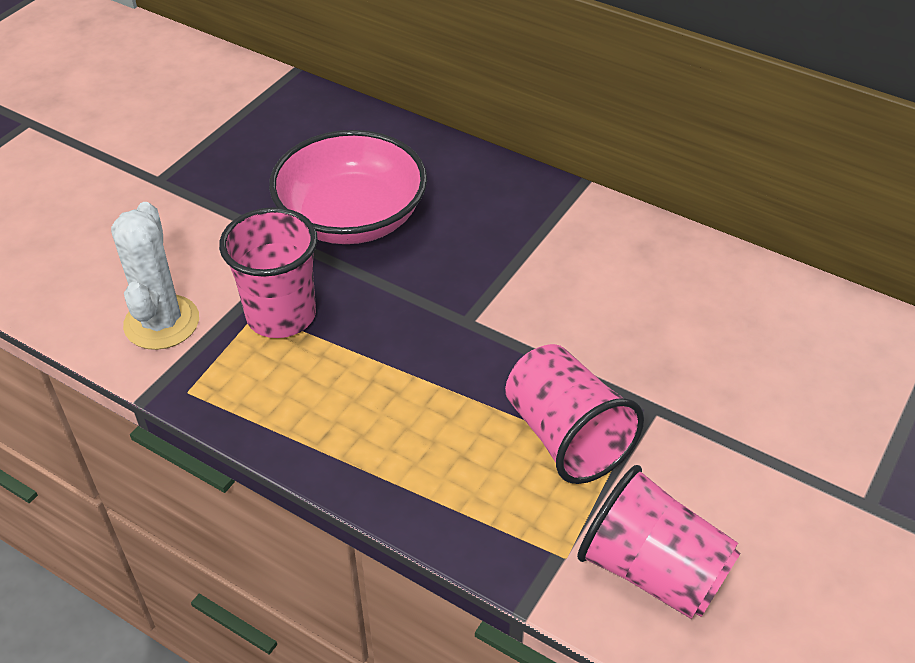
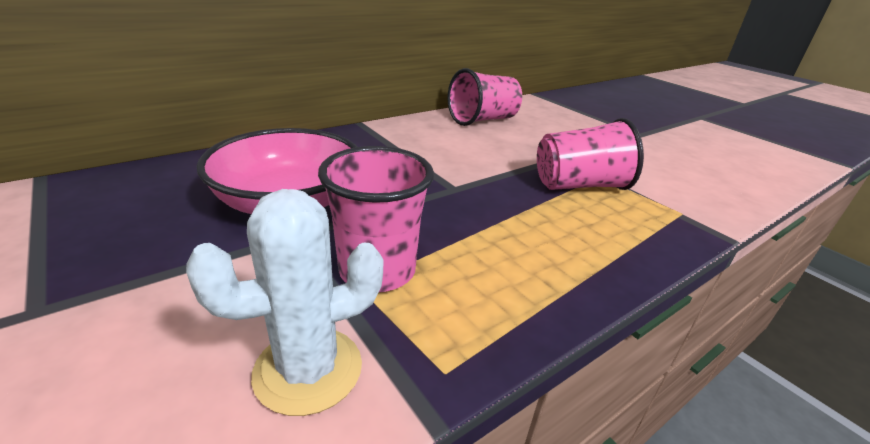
camera: 70 degrees left, 15 degrees down
(161, 322) = (308, 370): white cactus -> white cactus turned 45 degrees counterclockwise
(652, 570) = (689, 191): pink cup -> pink cup (483, 120)

